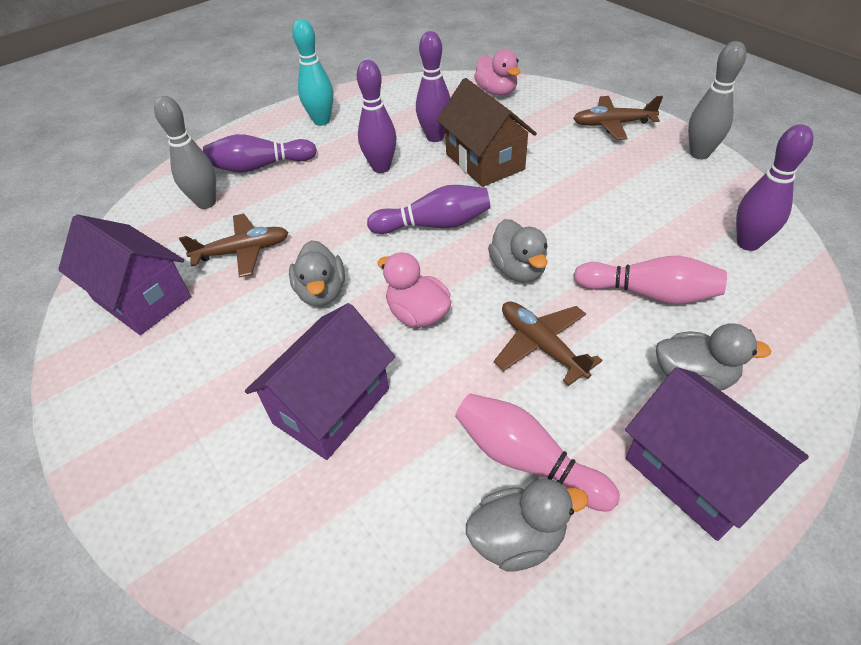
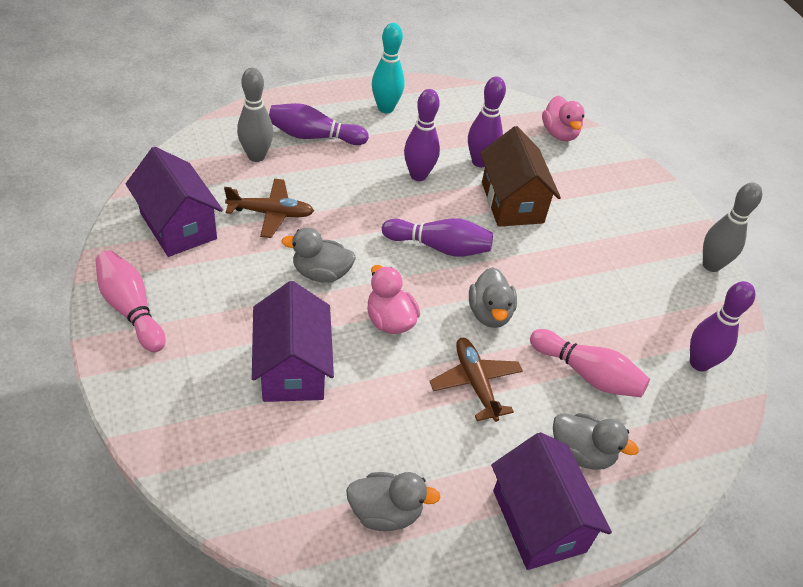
camera: 10 degrees right, 0 degrees up
(322, 292) = (321, 273): grey duck -> grey duck turned 90 degrees clockwise
(331, 406) = (292, 368): purple house -> purple house turned 60 degrees counterclockwise
(526, 460) = (419, 463): pink bowling pin -> pink bowling pin (131, 309)
(612, 124) = (649, 207): brown plane -> none

